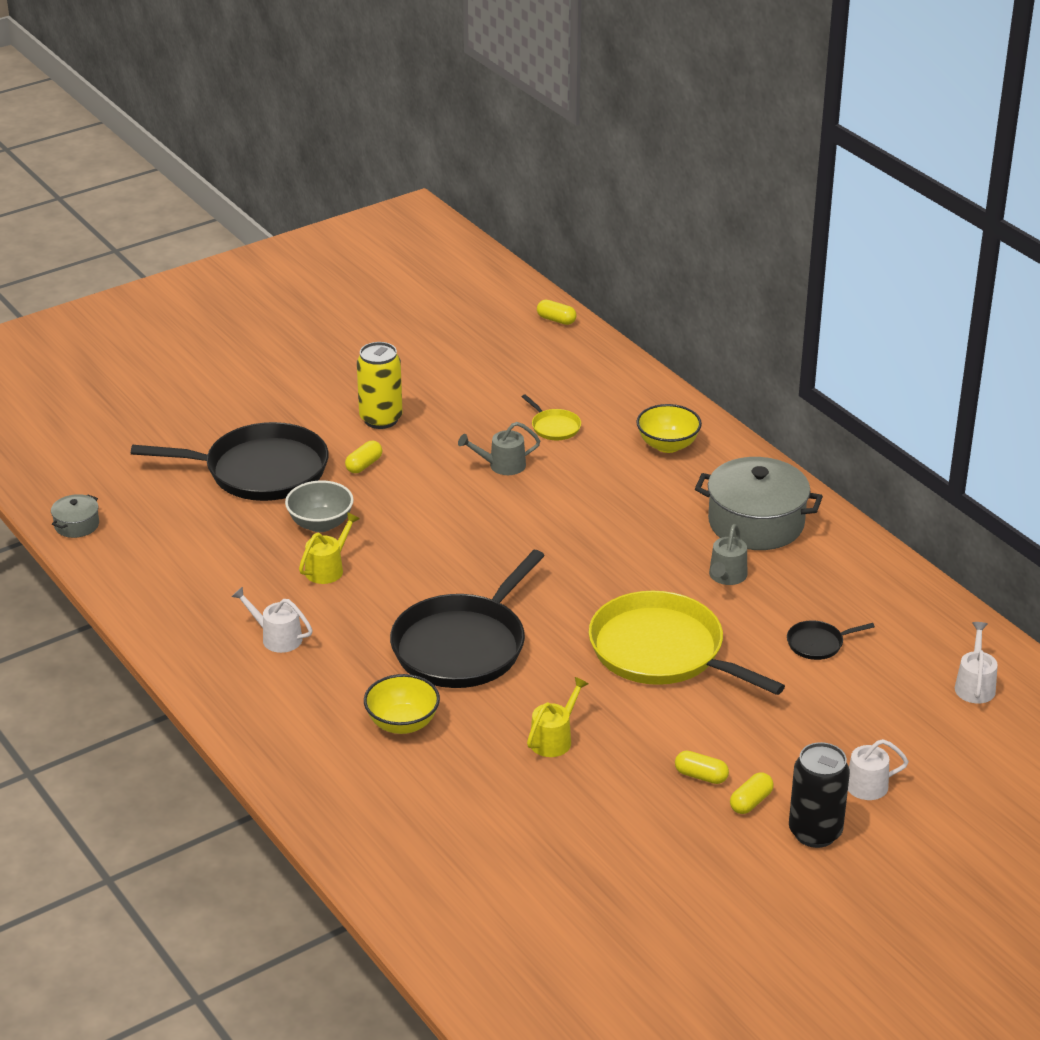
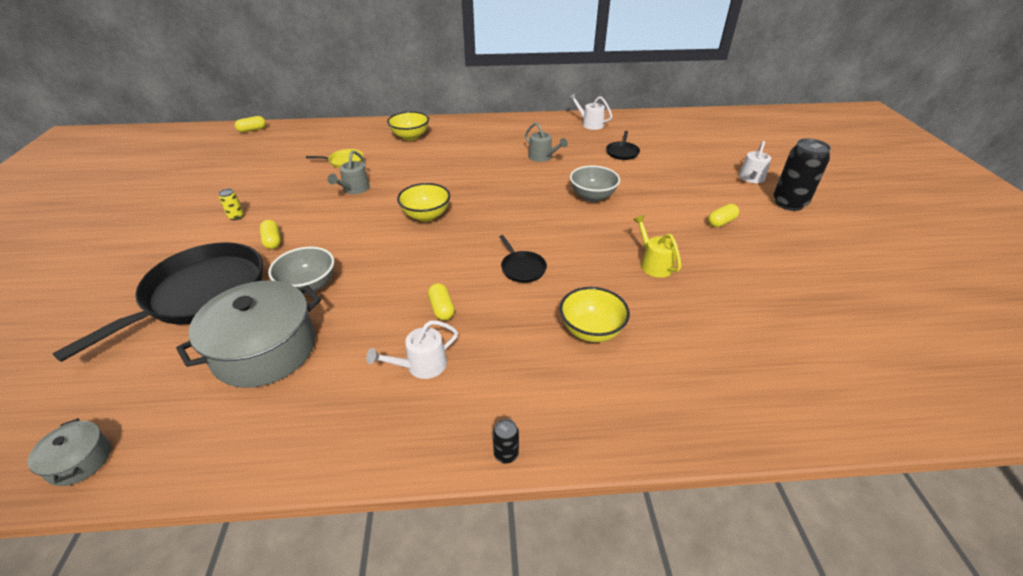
camera: 60 degrees left, 5 degrees up
(222, 720) = (506, 454): none -> black can
(328, 568) = (366, 302): yellow watering can -> none
(381, 419) = (236, 216): yellow can -> yellow can, size x0.44
(463, 646) = (522, 268): black pan -> black pan, size x0.42
(498, 541) = (426, 215): none -> yellow bowl
(662, 651) = (592, 196): yellow pan -> grey bowl
(751, 802) = (753, 214): yellow capsule -> yellow capsule (441, 308)
(756, 523) = (506, 136): grey pot -> grey pot (265, 350)
(974, 685) = (684, 128): white watering can -> white watering can (589, 124)

